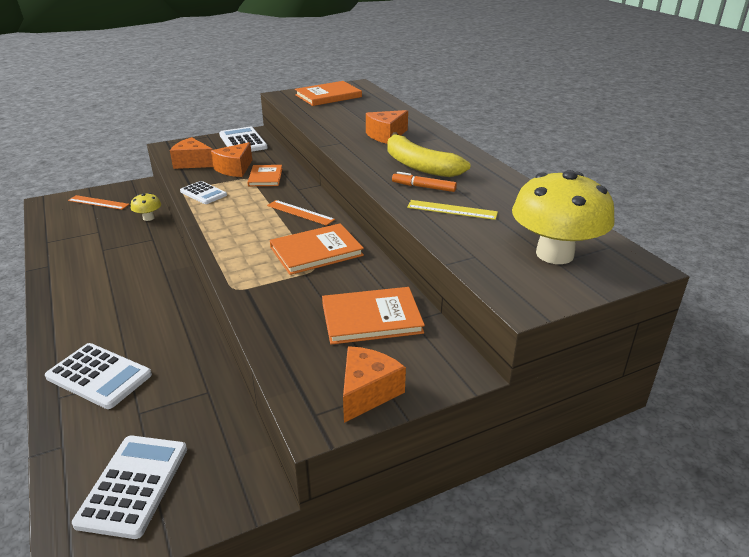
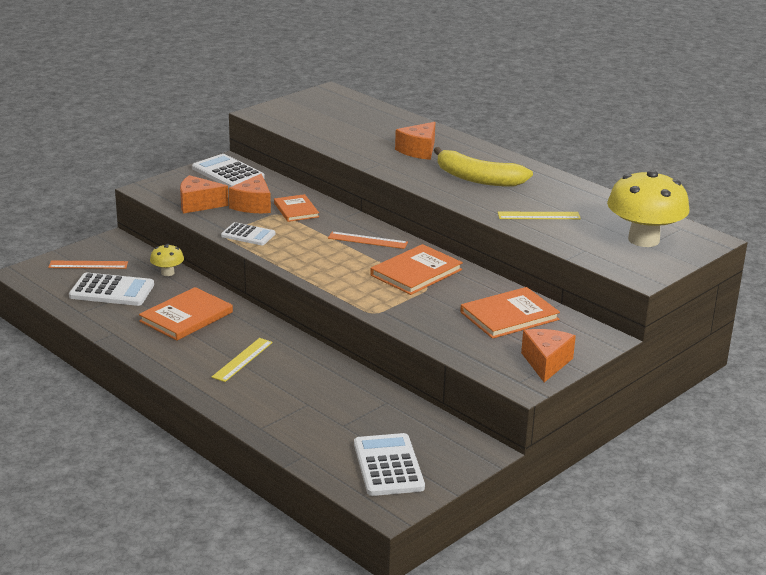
camera: 20 degrees left, 5 degrees down
(99, 376) = (279, 408): white calculator -> white calculator (112, 291)
(122, 312) = (242, 359): none -> yellow ruler
(328, 96) = (312, 109): orange book -> orange book (186, 317)
(423, 187) = (498, 198): orange marker -> none

